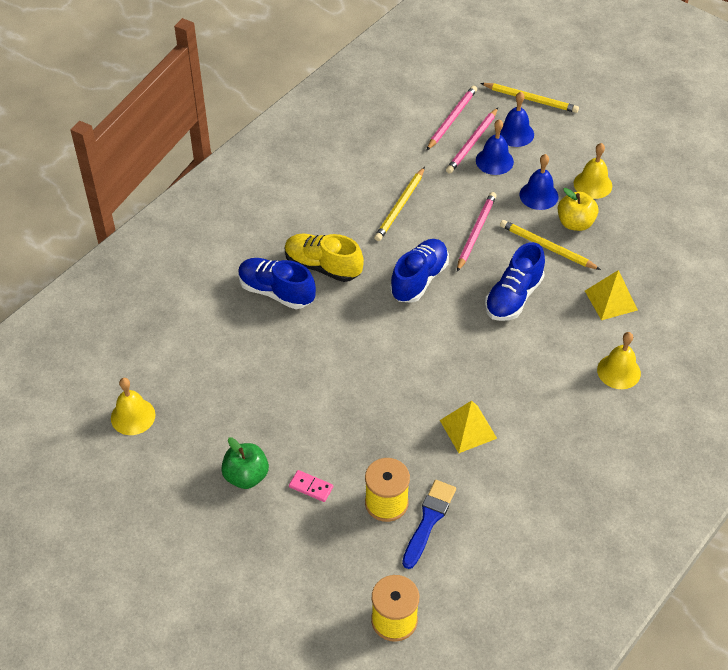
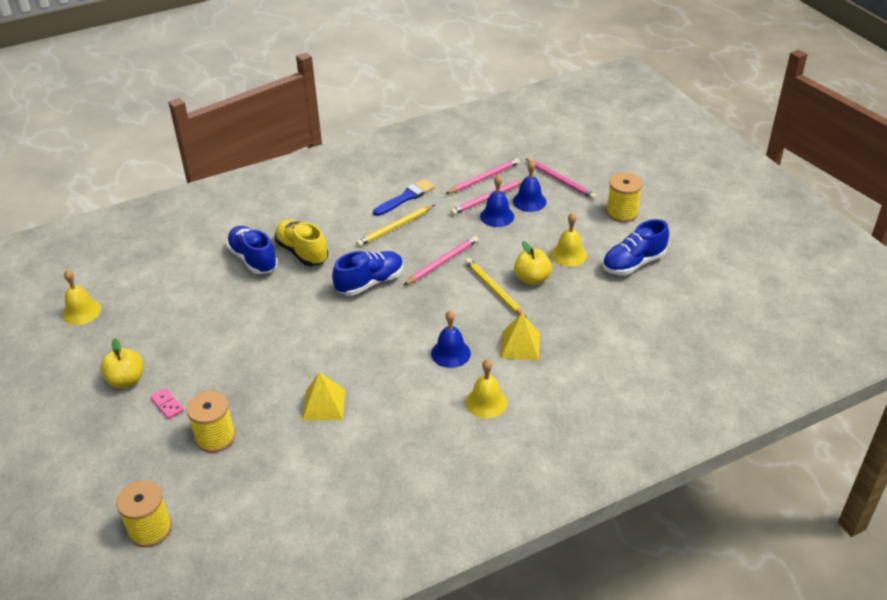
camera: 25 degrees right, 10 degrees down
(246, 476) = (126, 380): green apple -> yellow apple
(428, 520) = (238, 462): blue brush -> blue brush (406, 197)
(513, 297) = (437, 318): blue shoe -> blue shoe (633, 263)
(531, 99) = (561, 181): yellow pencil -> pink pencil
(538, 195) = (515, 250): blue bell -> blue bell (450, 353)
(613, 120) = (622, 212): none -> yellow spool

